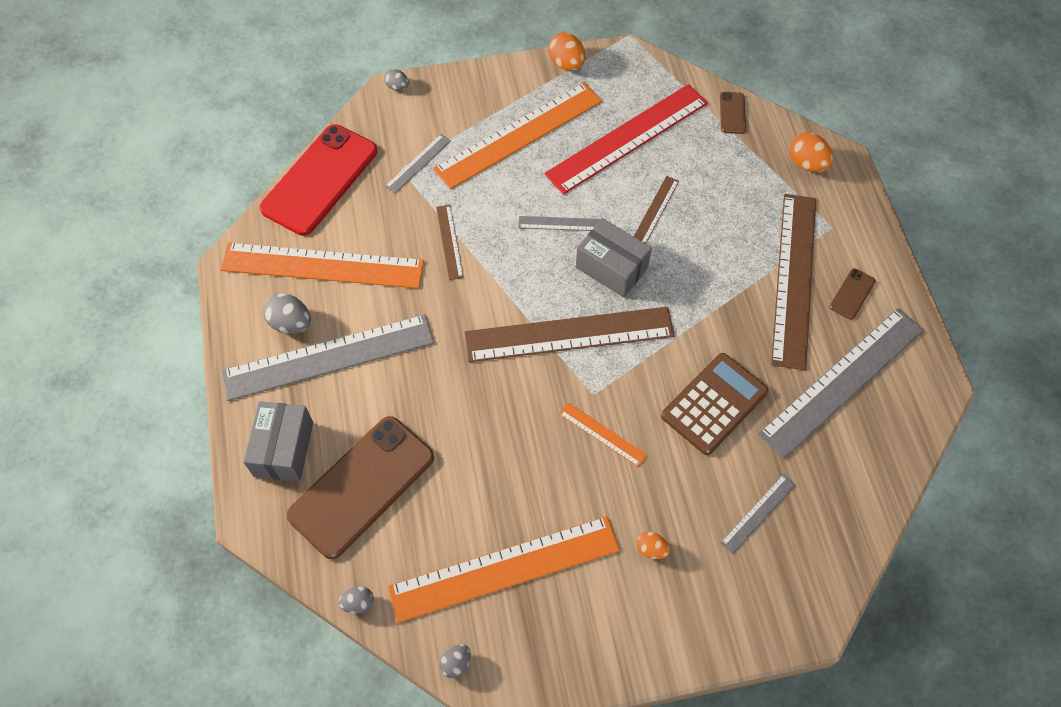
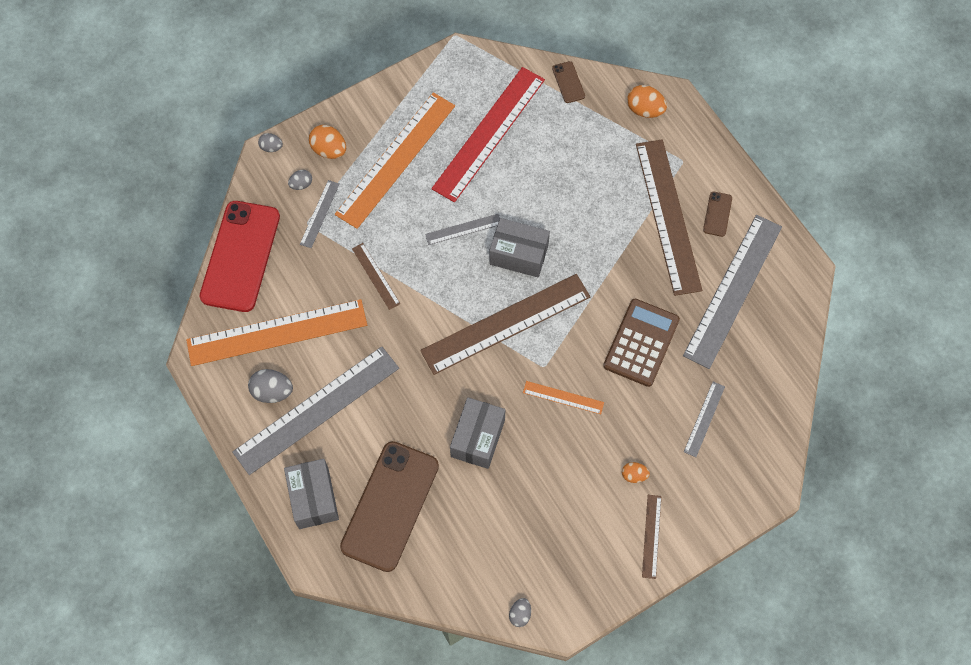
camera: 20 degrees left, 5 degrees up
(358, 603) = (426, 597): grey egg -> grey egg (301, 184)
(489, 446) = (478, 438): none -> grey box
(504, 568) = (528, 530): orange ruler -> none
(566, 64) = (410, 79): orange egg -> orange egg (329, 150)
(655, 210) = (536, 192): brown ruler -> brown ruler (651, 536)

